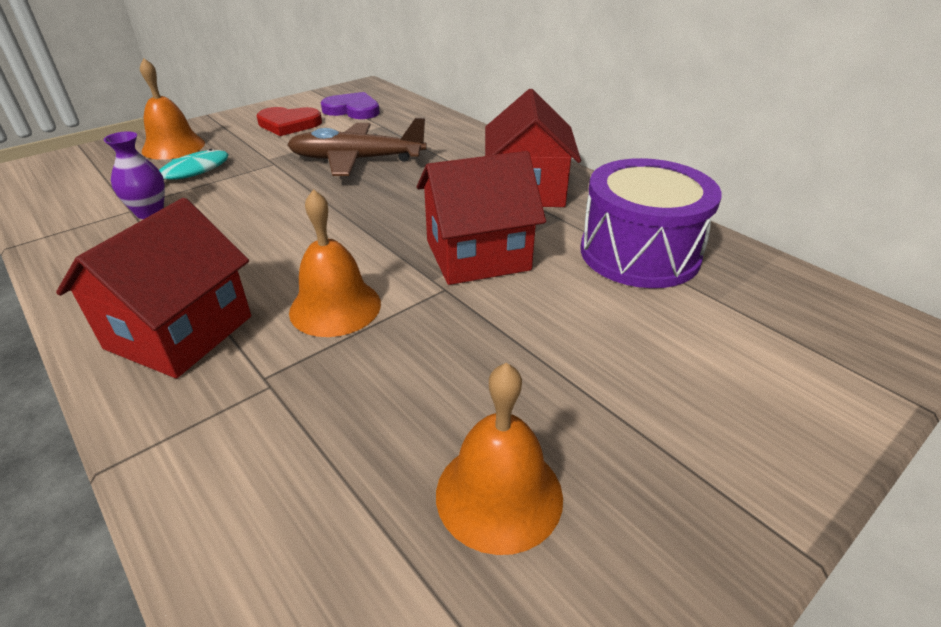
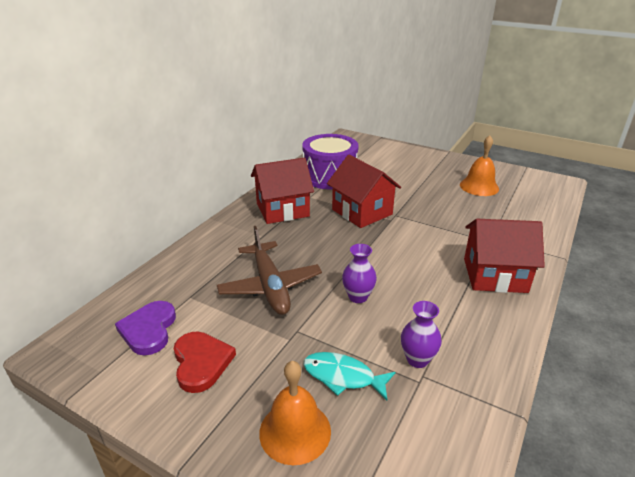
camera: 110 degrees left, 5 degrees down
(280, 203) = (358, 297): none -> purple vase
(335, 307) = (434, 238): orange bell -> none

